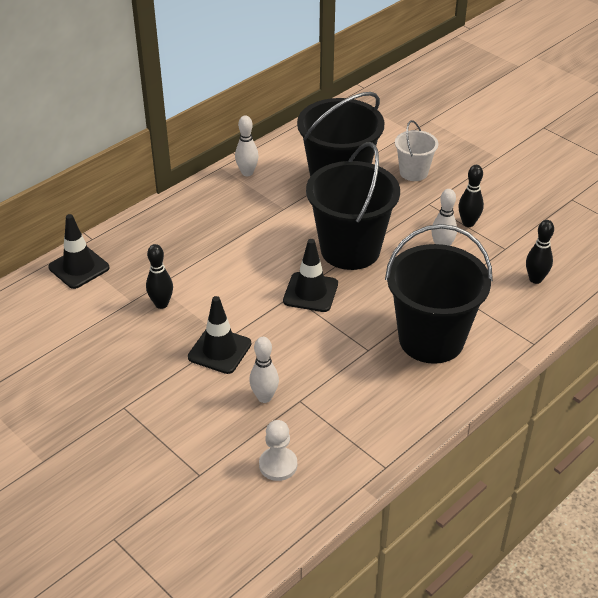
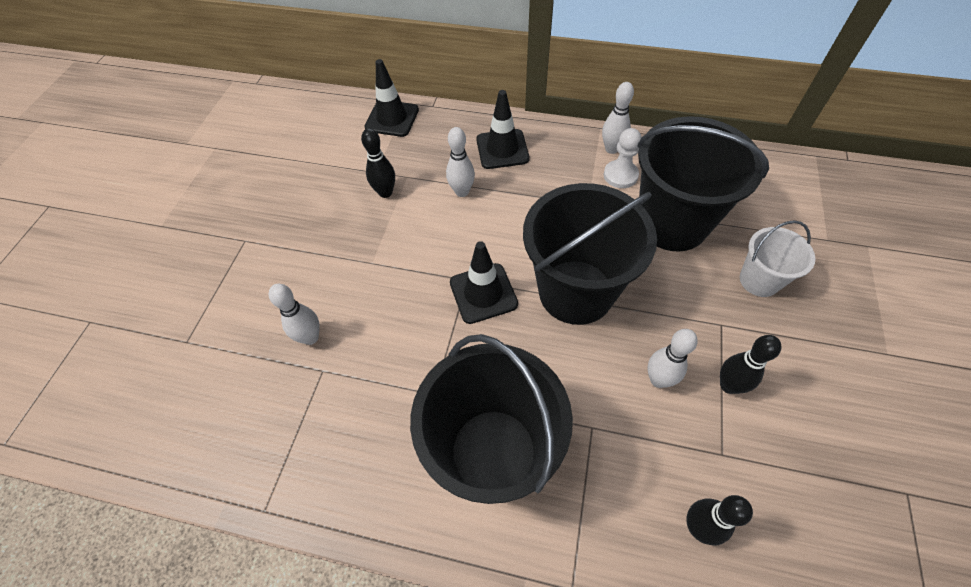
camera: 60 degrees right, 15 degrees up
(206, 263) = (462, 192): none -> white bowling pin
(219, 350) = (353, 267): black traffic cone -> black traffic cone (502, 149)
(278, 465) = (224, 401): white pawn -> white pawn (620, 175)

